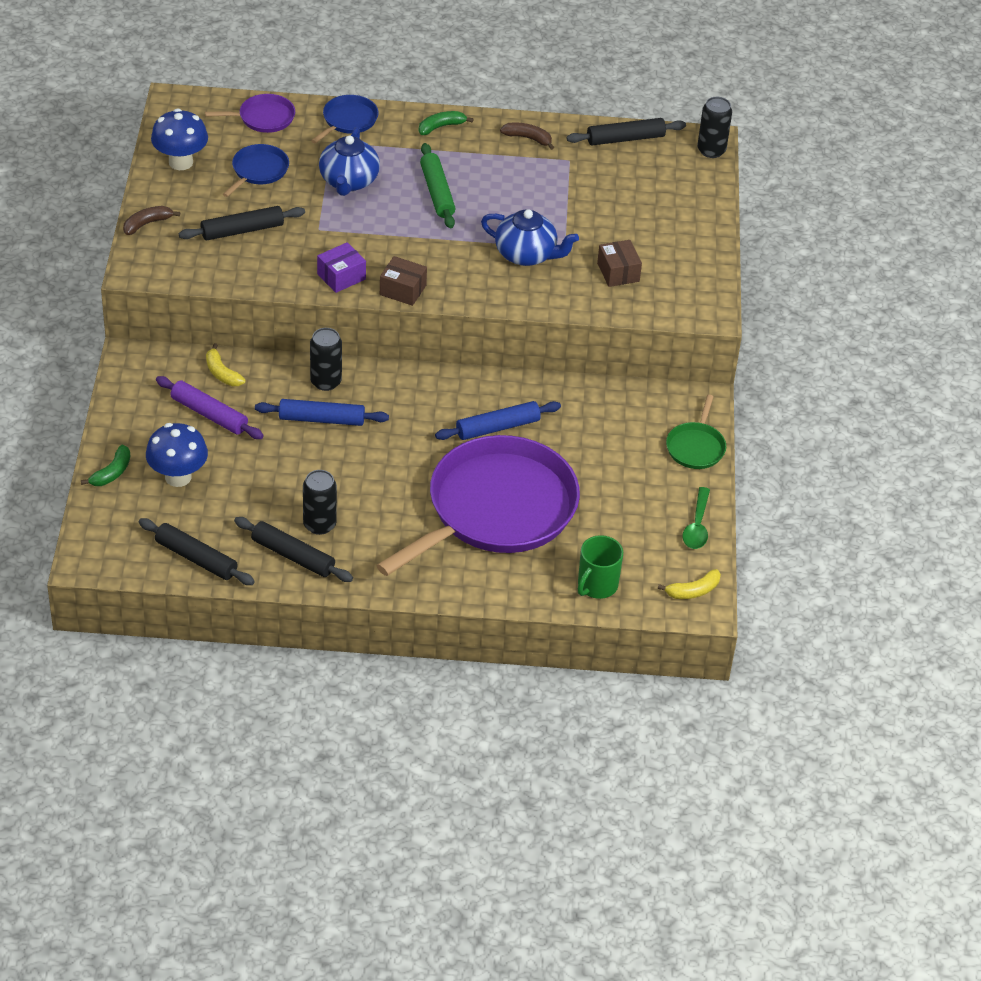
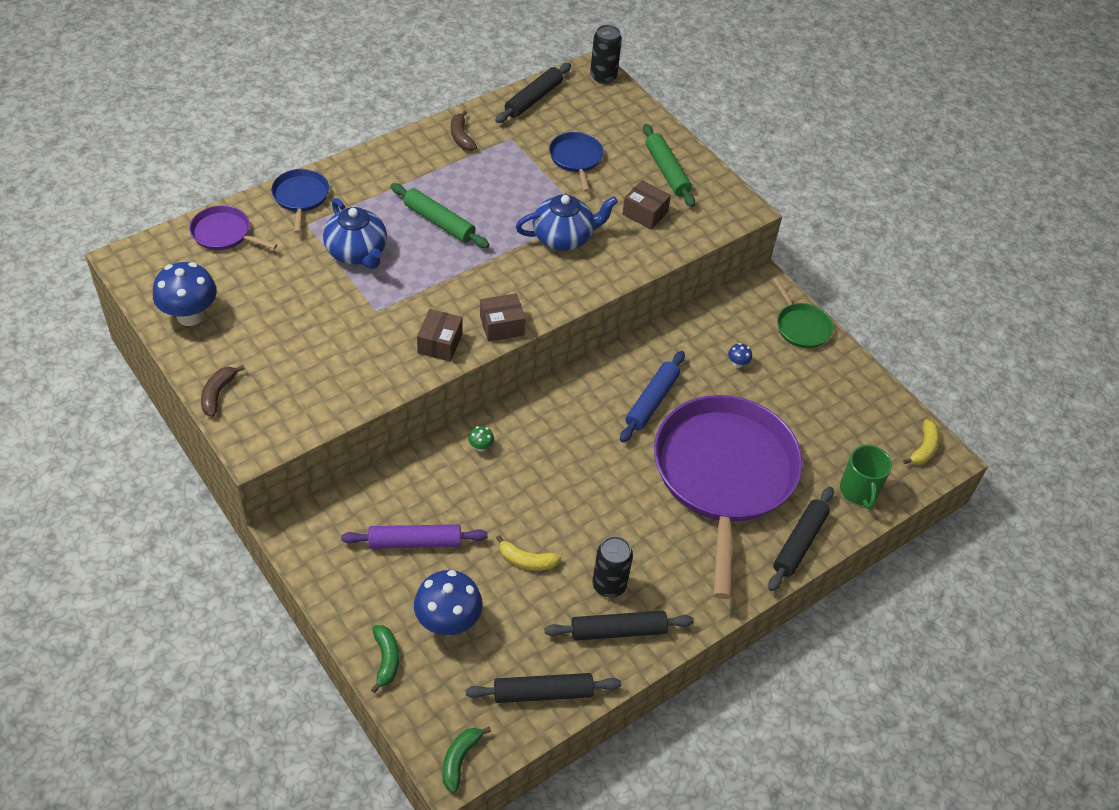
camera: 40 degrees left, 5 degrees up
(222, 373) = (387, 495): yellow banana -> yellow banana (527, 560)
(242, 230) = (311, 350): black rolling pin -> black rolling pin (799, 543)
(258, 171) = (269, 285): blue pan -> blue pan (576, 159)
(263, 118) = (224, 233): purple pan -> purple pan turned 105 degrees counterclockwise
(321, 419) = (512, 484): blue rolling pin -> none
(326, 382) = (481, 447): black can -> green mushroom
(341, 276) = (440, 343): purple box -> brown box
(441, 127) = (383, 163): green banana -> green banana (460, 759)
(528, 138) = (461, 137): brown banana -> brown banana turned 90 degrees counterclockwise
(604, 442) = (737, 364): none -> blue mushroom
(678, 251) = (667, 171): none -> green rolling pin
(697, 526) = (870, 392): green spoon -> none

